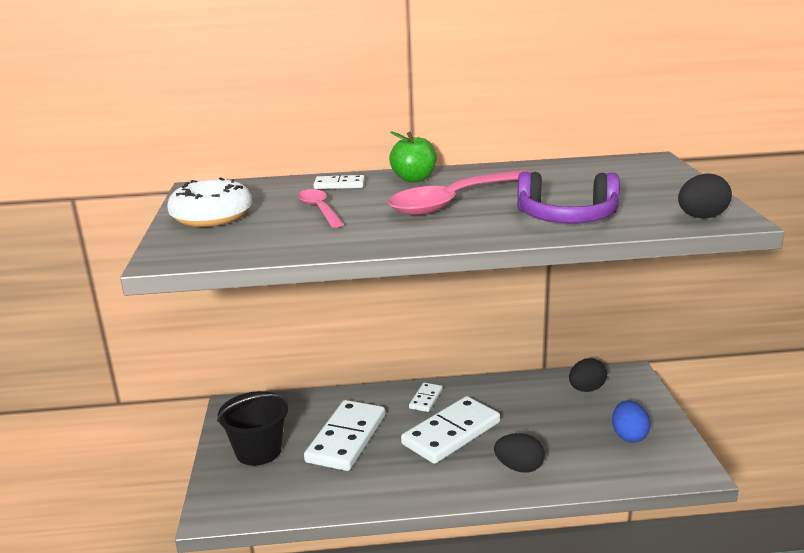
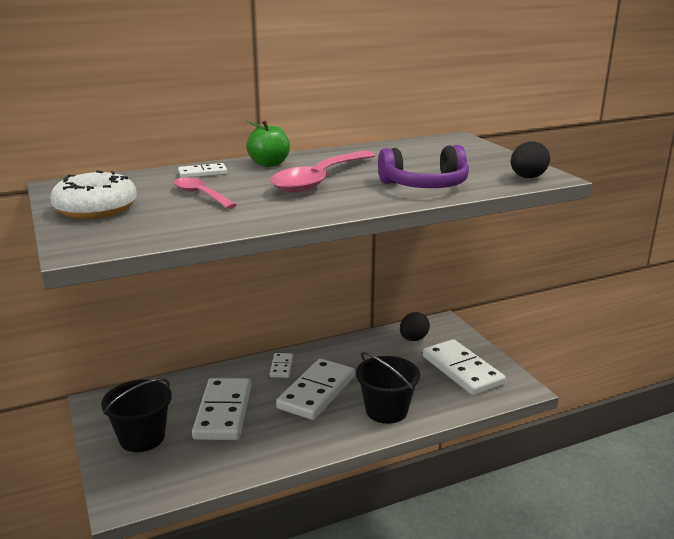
camera: 20 degrees left, 0 degrees up
(519, 467) = (386, 410): black egg -> black bucket
(629, 435) = (462, 370): blue egg -> white domino

